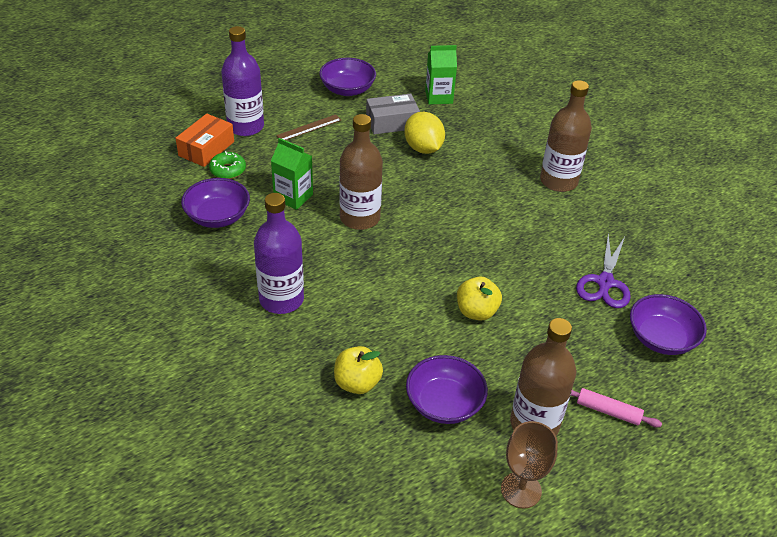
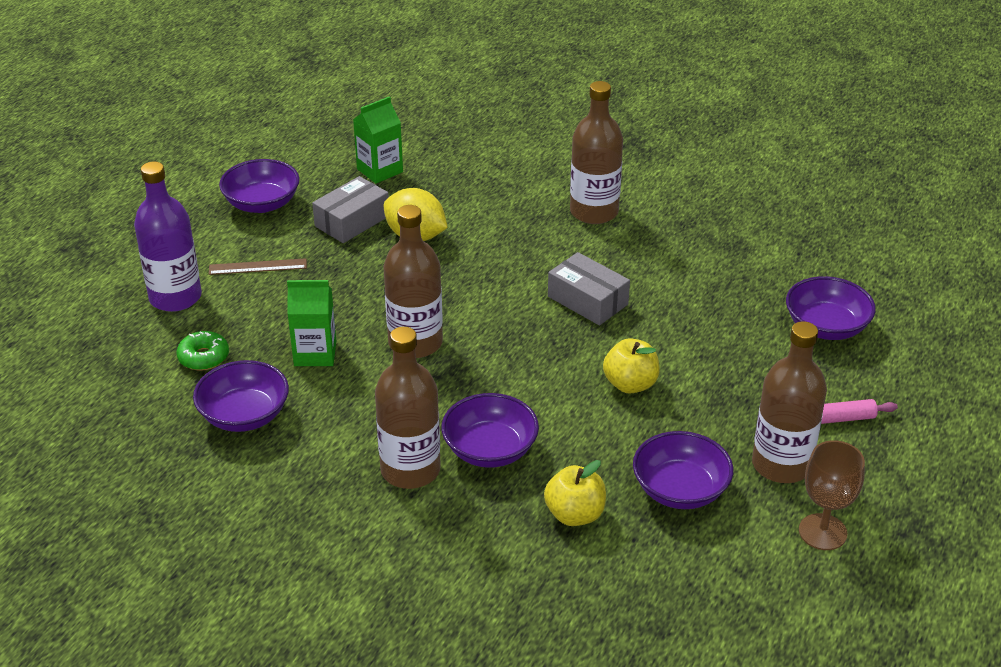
camera: 30 degrees left, 5 degrees down
(206, 148) = (150, 344): orange box -> none
(281, 299) = (410, 470): purple bottle -> brown bottle
(309, 128) = (257, 267): brown ruler -> brown ruler turned 60 degrees clockwise
(342, 311) = (490, 450): none -> purple bowl
(499, 240) = (587, 300): none -> grey box
(605, 283) = (729, 297): purple scissors -> none

